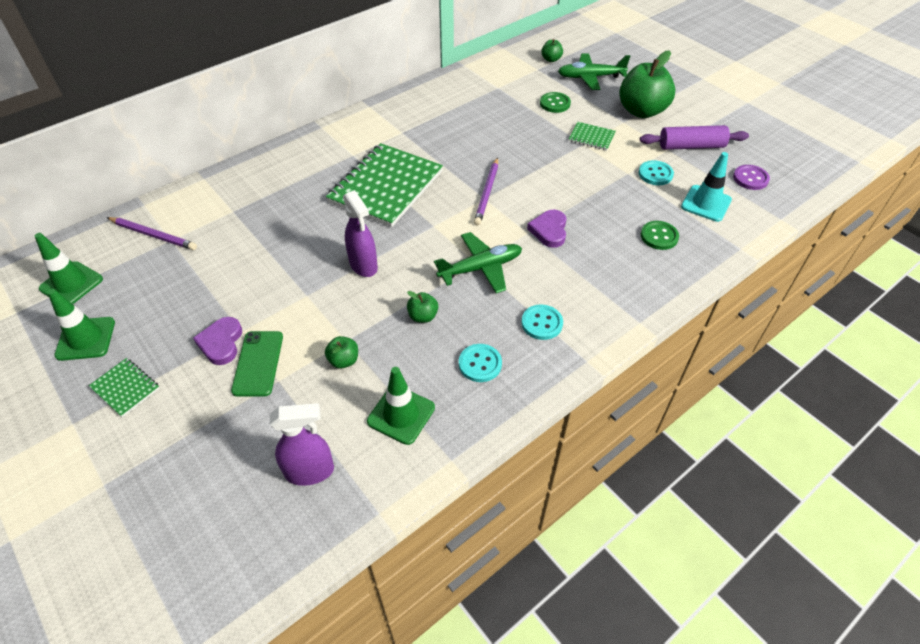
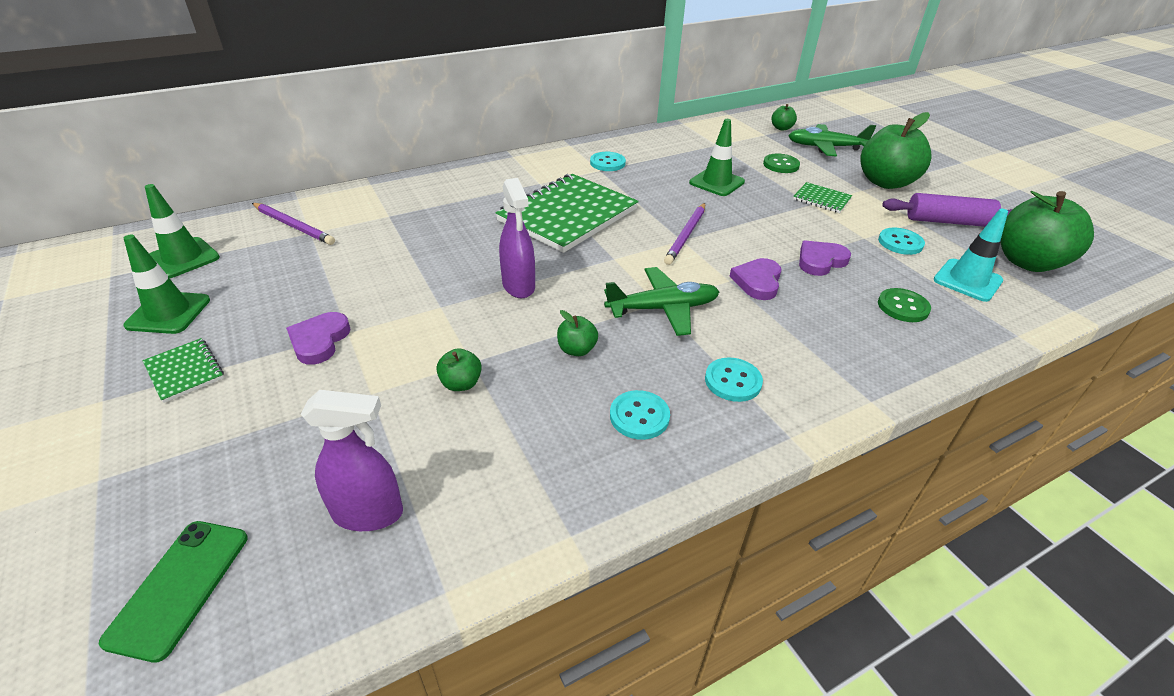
camera: 10 degrees right, 10 degrees down
(258, 363) = (353, 370): green phone -> green phone (179, 587)
(401, 414) = (516, 461): green traffic cone -> green traffic cone (716, 182)
(407, 123) = (607, 163): none -> turquoise button
(595, 202) = (820, 261): none -> purple heart
(750, 178) = (1027, 262): purple button -> green apple

